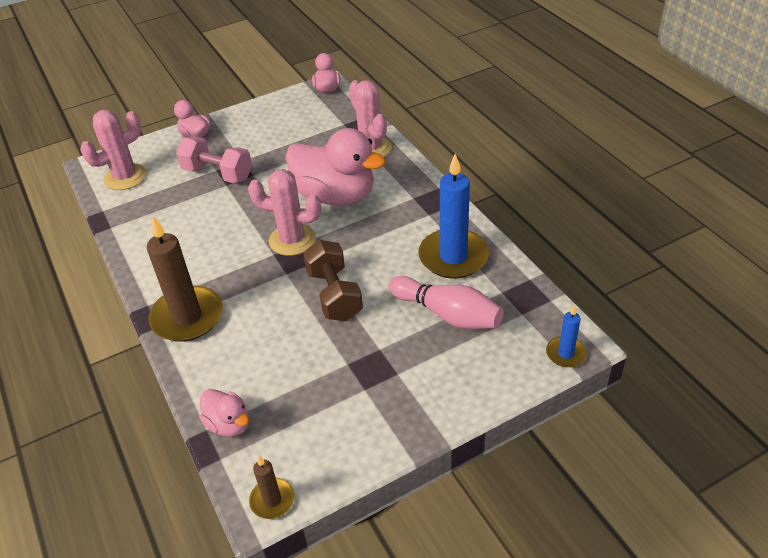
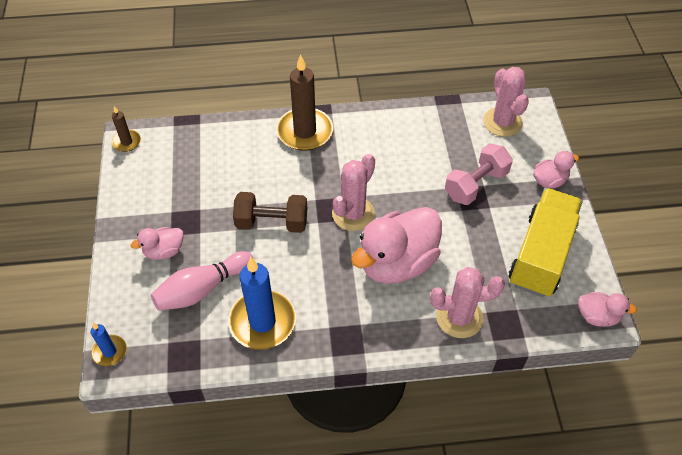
camera: 110 degrees right, 10 degrees up
(229, 424) = (195, 134): pink duck -> pink duck (164, 251)
(282, 123) = (541, 255): none -> yellow truck

